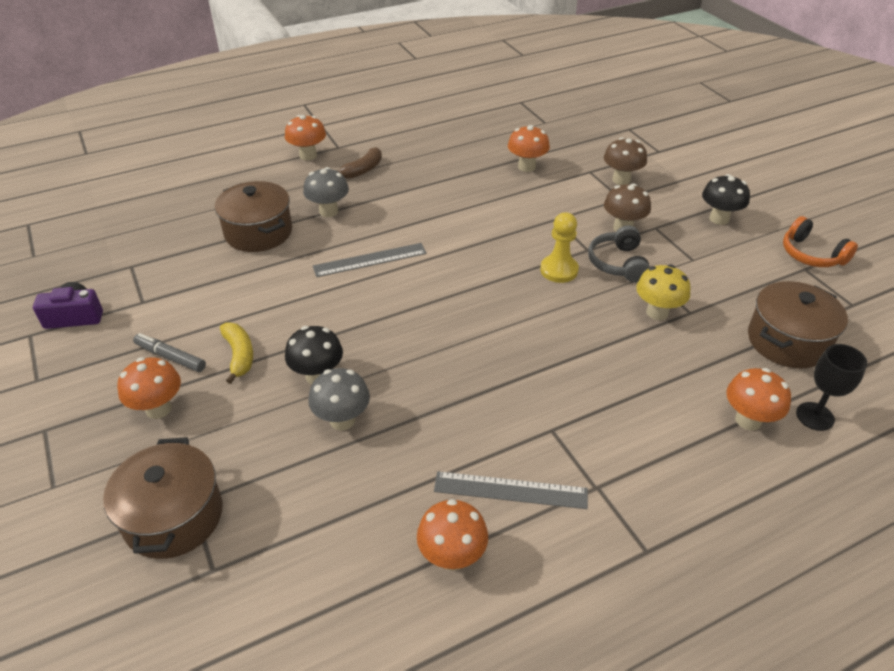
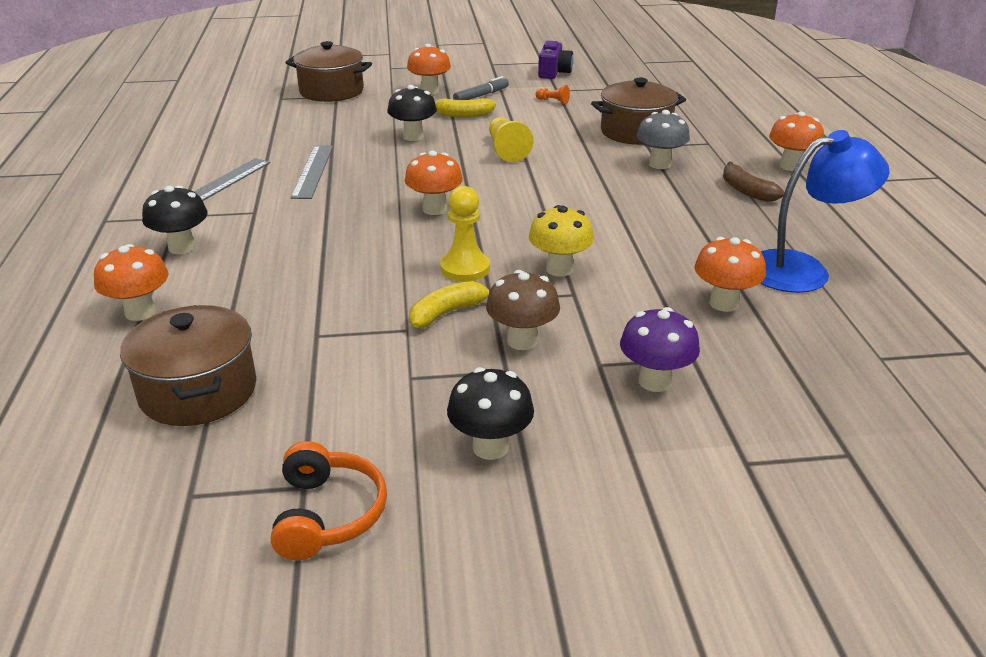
camera: 110 degrees right, 10 degrees down
(181, 297) = (553, 101): none -> orange pawn
(330, 300) = (506, 150): none -> yellow pawn
(342, 420) = (357, 140): grey mushroom -> none
(370, 260) = (557, 173): grey ruler -> grey ruler (313, 171)
(452, 557) = (198, 157): orange mushroom -> orange mushroom (434, 209)
(468, 145) = (803, 270): none -> blue lamp
(618, 263) = (448, 313): grey headphones -> yellow banana
(621, 180) = (655, 381): brown mushroom -> purple mushroom
(646, 449) = (182, 247): none -> black mushroom
(657, 312) = (338, 311): yellow mushroom -> yellow mushroom (559, 269)
(811, 254) = (327, 514): orange headphones -> orange headphones turned 105 degrees clockwise
(815, 416) = (90, 357): black goblet -> none

